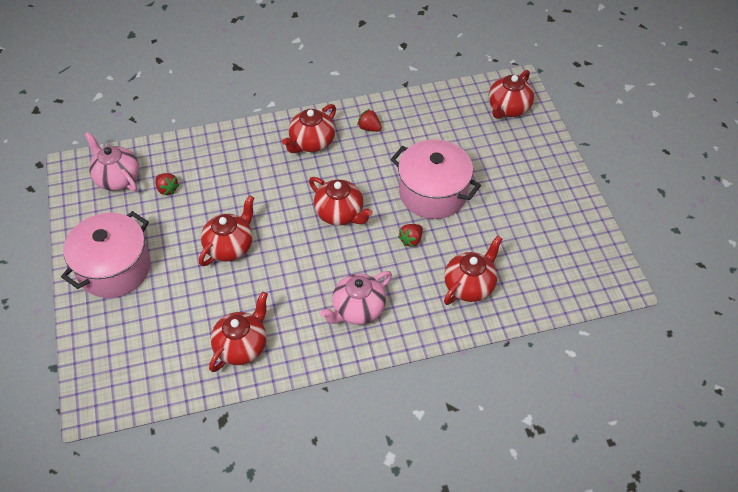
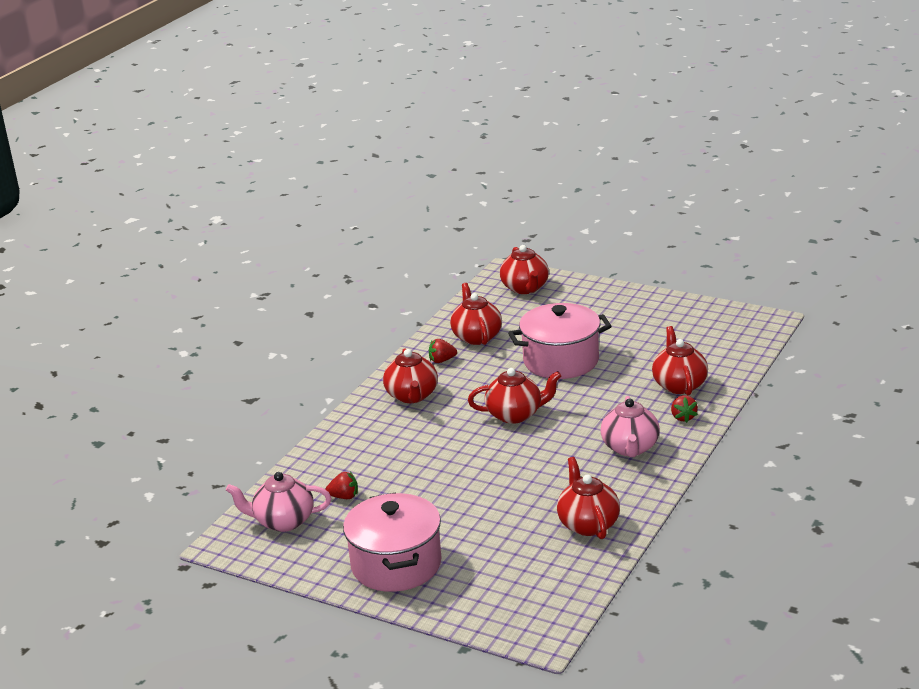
camera: 45 degrees left, 25 degrees down
(230, 246) = (467, 487): red teapot -> red teapot (476, 336)
(411, 240) = (595, 392): red strawberry -> red strawberry (683, 417)

